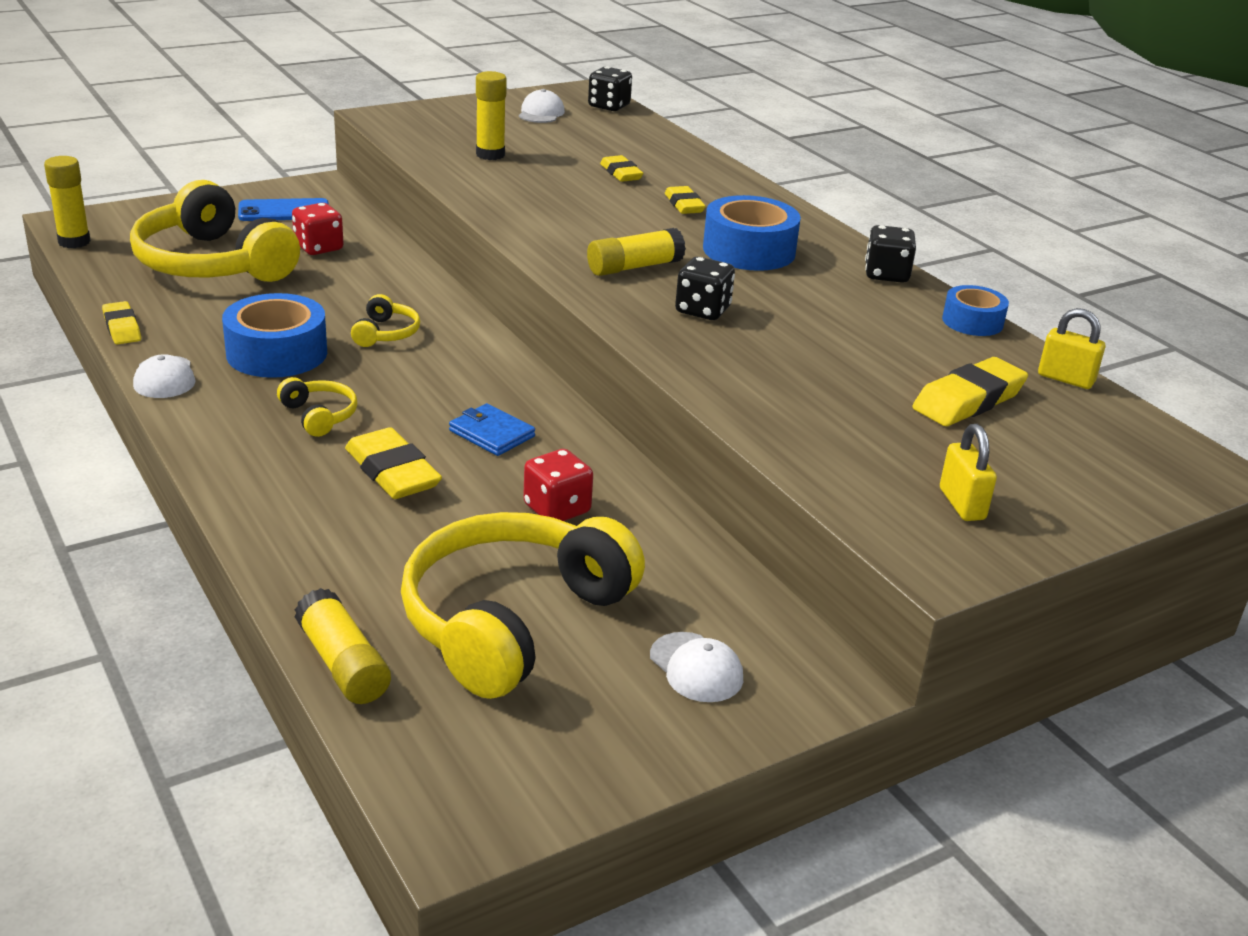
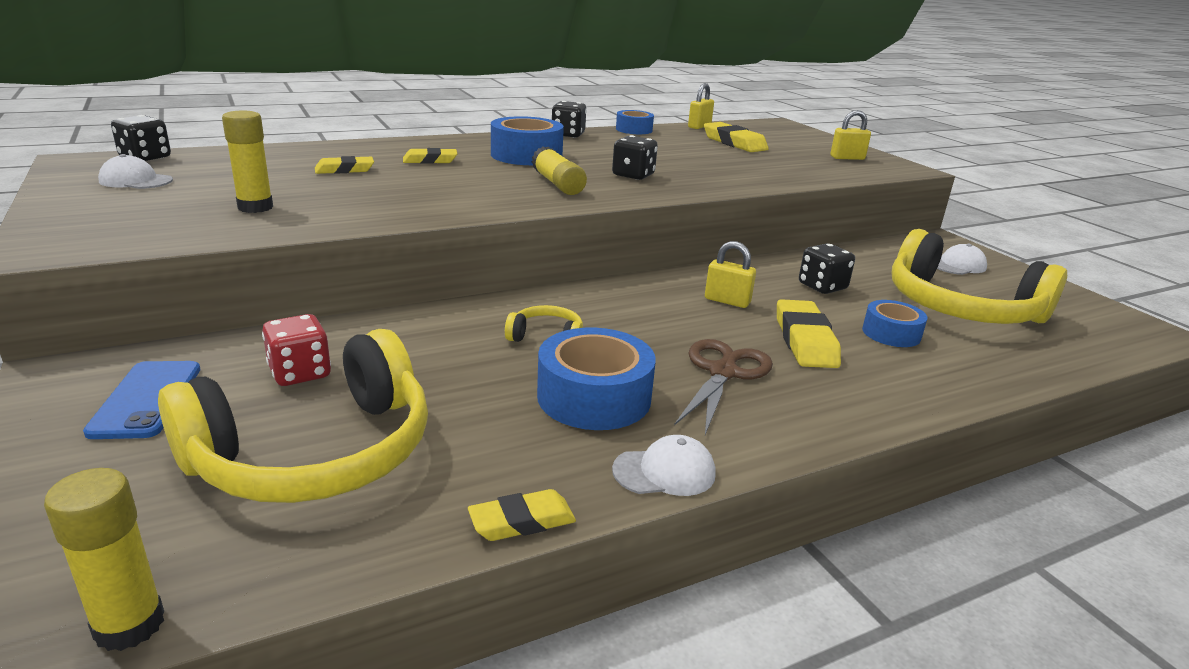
camera: 85 degrees left, 5 degrees down
(319, 416) = (723, 372): yellow headphones -> brown scissors
(343, 664) = (1060, 363): yellow glue stick -> none
(393, 472) = (805, 340): yellow eraser -> yellow eraser turned 60 degrees counterclockwise
(419, 538) = (891, 333): none -> blue tape
(491, 433) = (727, 301): blue wallet -> yellow padlock
(557, 509) = (822, 286): red dice -> black dice

